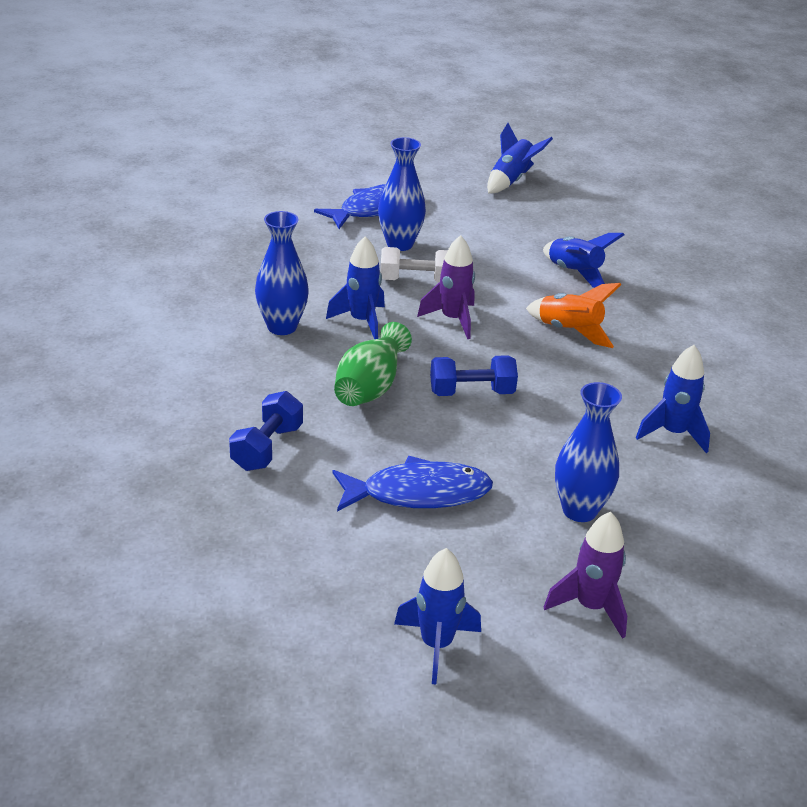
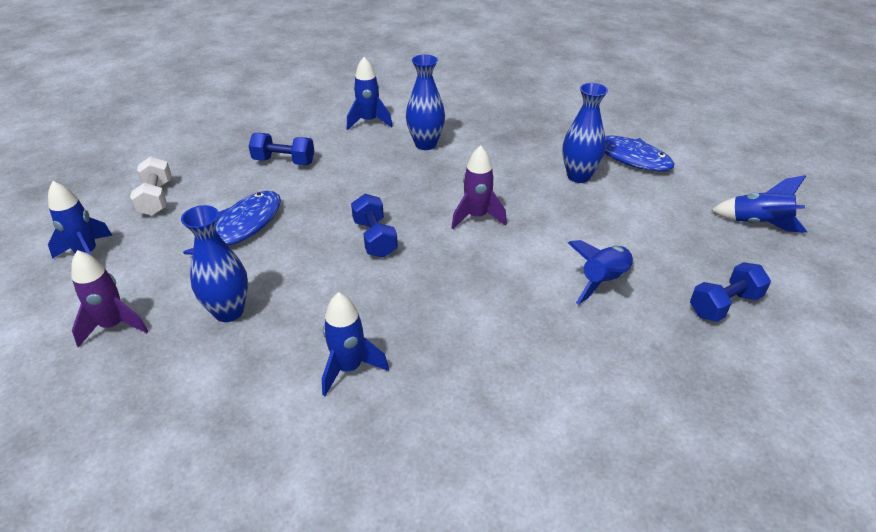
camera: 80 degrees right, 5 degrees up
(362, 321) = (450, 175): blue rocket -> blue rocket (369, 122)
(370, 386) = (366, 190): green vase -> none
(416, 280) = (526, 191): white dumbbell -> white dumbbell (156, 198)
(418, 493) = (243, 228): blue fish -> blue fish turned 135 degrees counterclockwise
(569, 331) = (494, 286): orange rocket -> none
(614, 228) = (724, 305): none -> blue dumbbell

